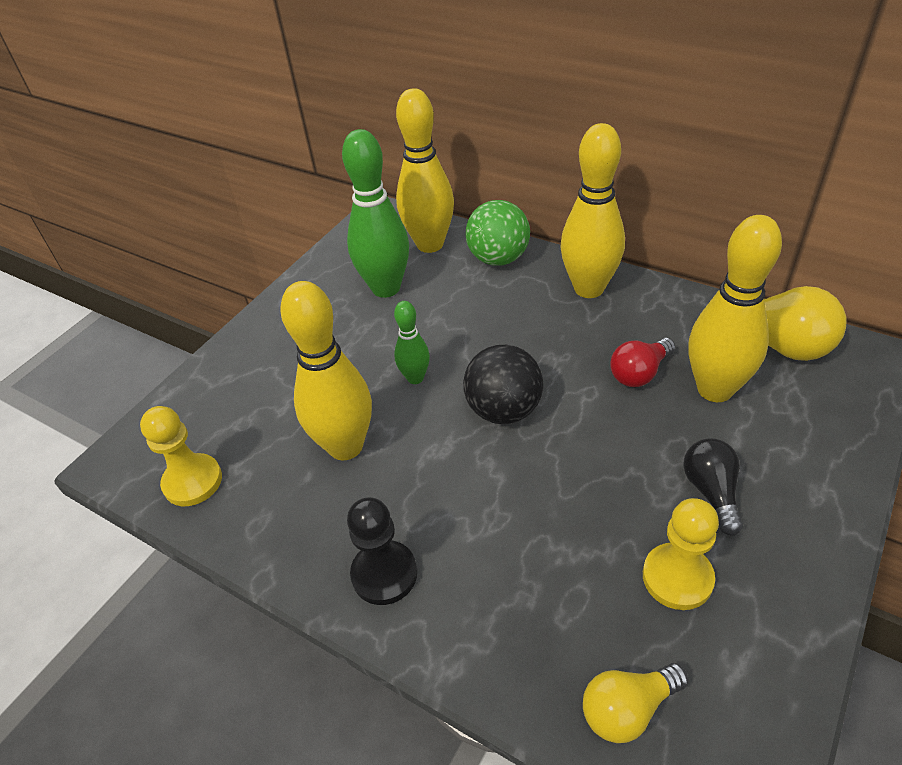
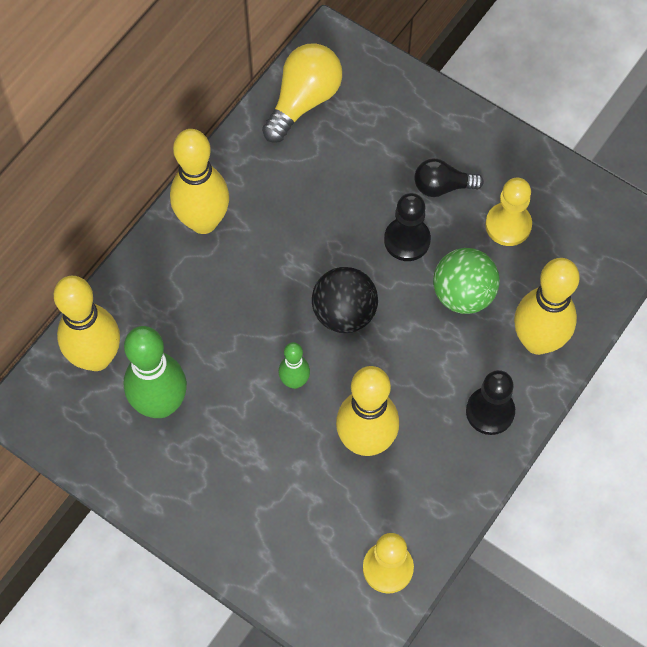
camera: 90 degrees left, 20 degrees up
(498, 259) = (138, 293): green ball -> green ball (463, 294)
(617, 460) = (407, 240): none -> black pawn
(628, 709) = (592, 273): yellow light bulb -> none
(639, 373) = (319, 205): red light bulb -> none
(715, 389) = (346, 156): yellow bowling pin -> yellow bowling pin (537, 341)

